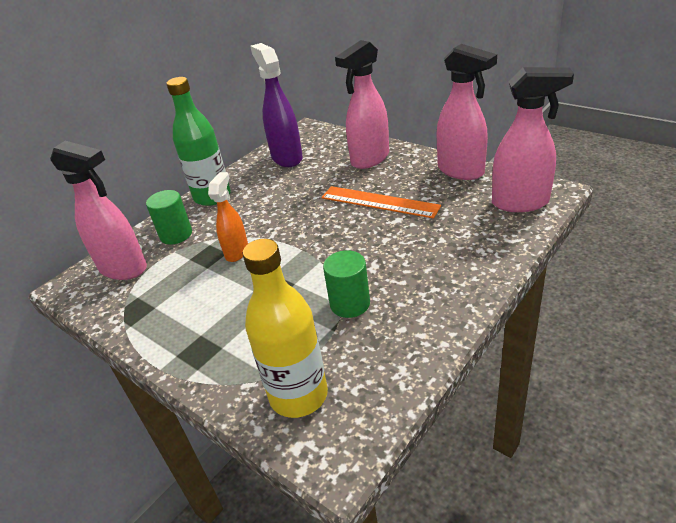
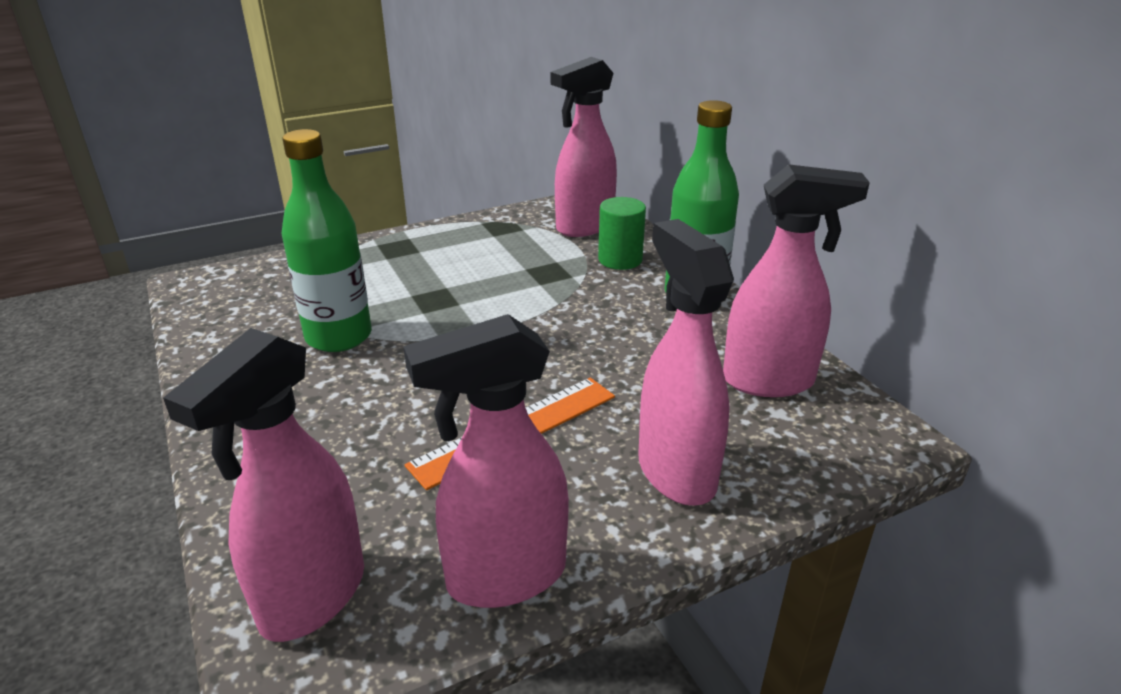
camera: 110 degrees right, 5 degrees down
(237, 252) = (533, 290): orange spray bottle -> none
(286, 158) = (769, 381): purple spray bottle -> pink spray bottle
(298, 395) = (274, 281): yellow bottle -> none
(350, 304) = (339, 337): green cylinder -> green bottle

